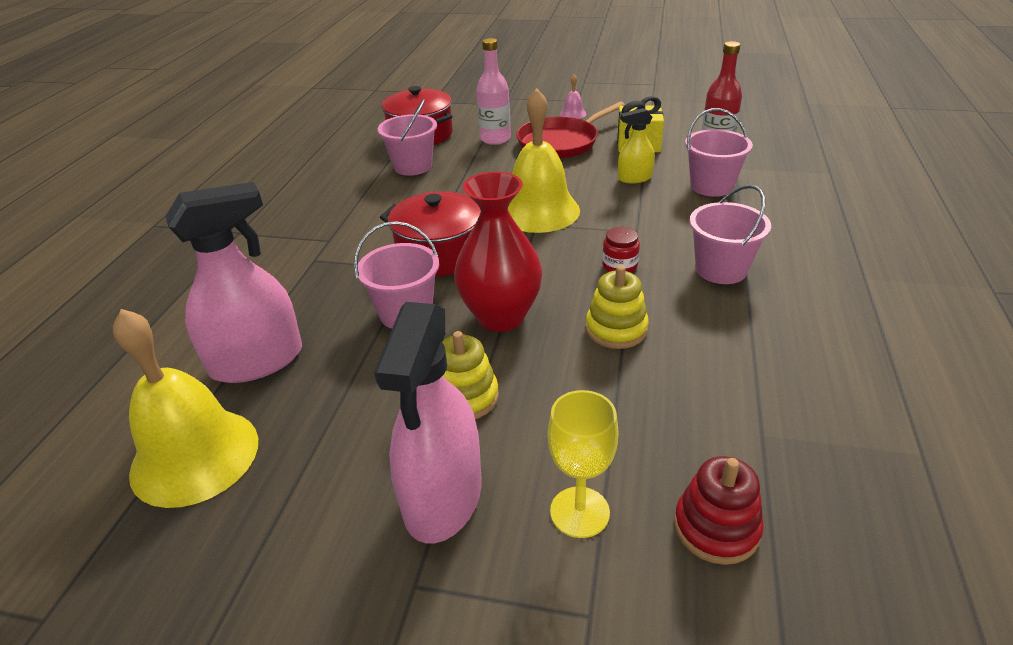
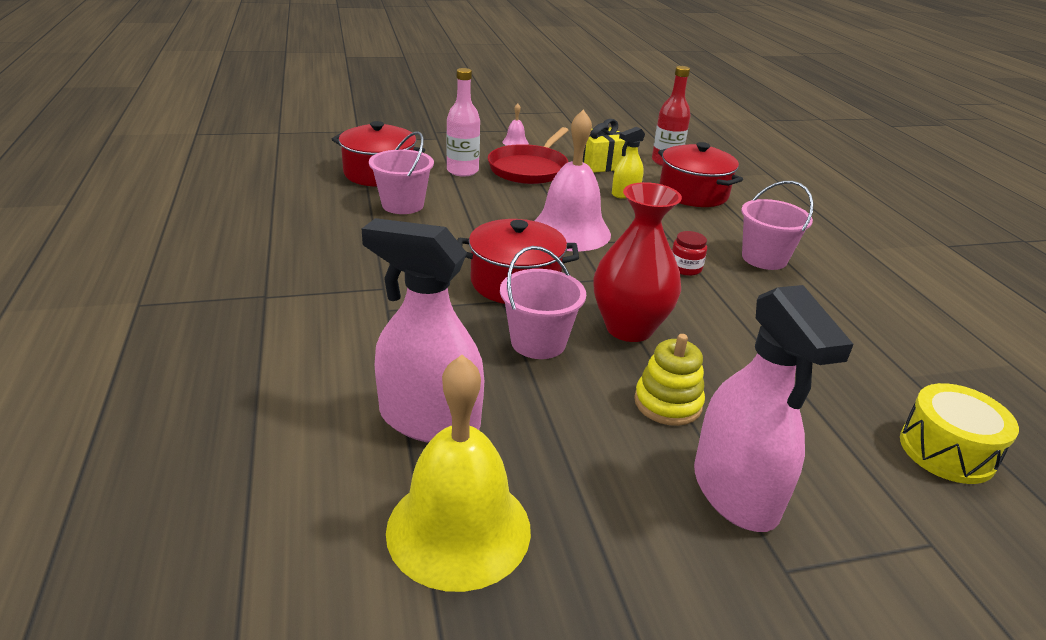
camera: 30 degrees left, 5 degrees down
(257, 361) = (429, 420): pink spray bottle -> pink spray bottle turned 105 degrees counterclockwise
(538, 211) = (570, 231): yellow bell -> pink bell
(579, 512) = (848, 469): yellow goblet -> none
(616, 329) = (733, 320): yellow stacking toy -> none
(711, 186) = (693, 193): pink bucket -> red pot
(716, 528) = (946, 451): red stacking toy -> yellow drum

